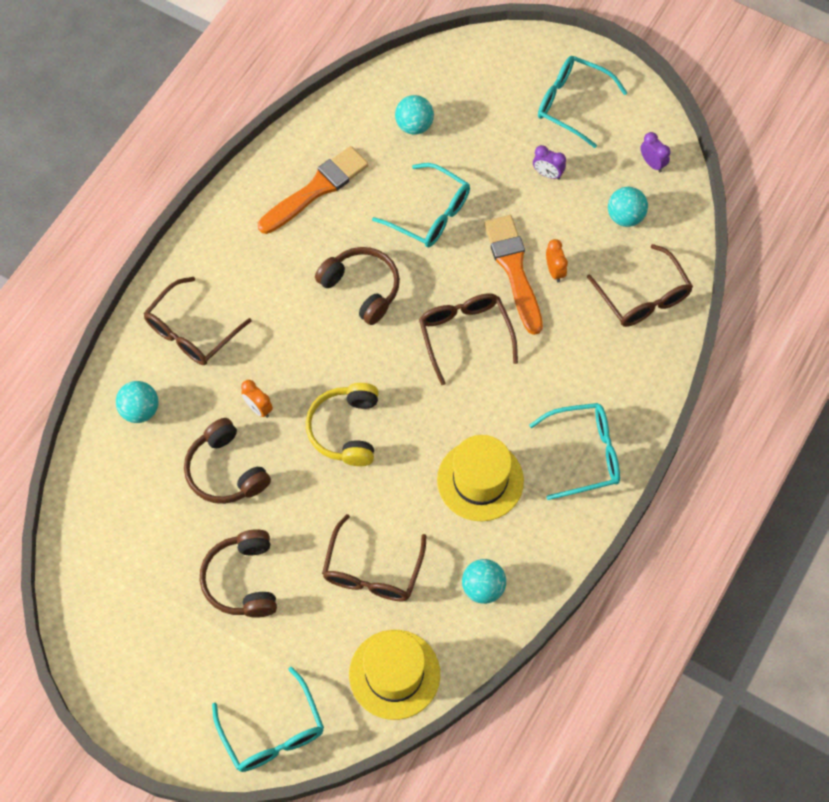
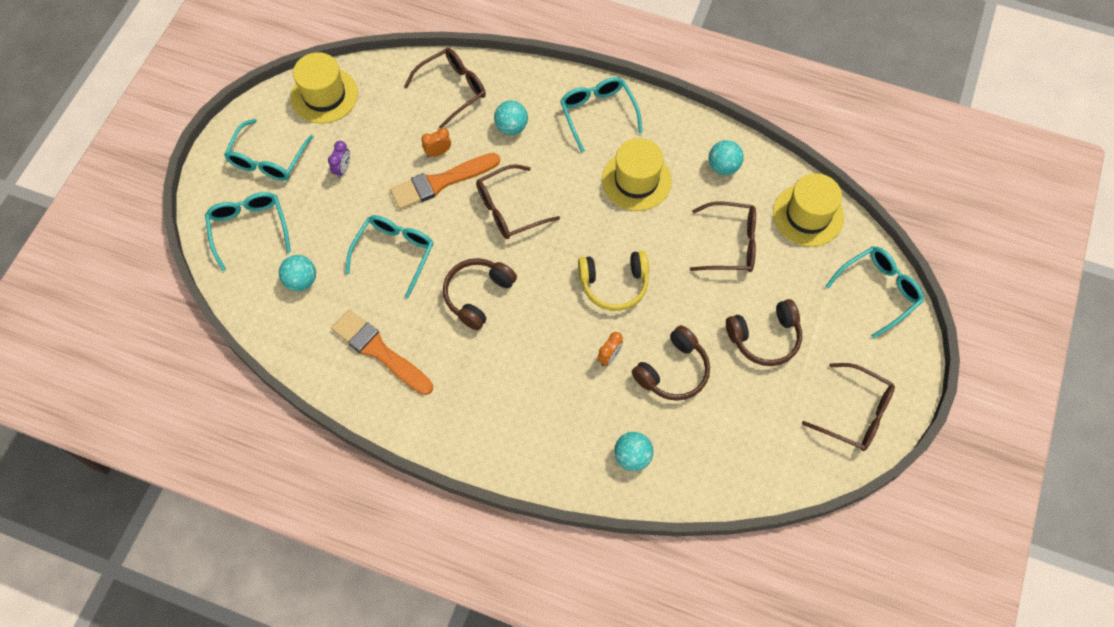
camera: 100 degrees left, 0 degrees up
(192, 331) = (545, 429): brown glasses -> brown glasses (854, 413)
(486, 82) = (249, 229): none -> turquoise glasses
(625, 216) = (379, 109): turquoise ball -> turquoise ball (511, 127)
(652, 163) = (324, 95): purple clock -> yellow hat

